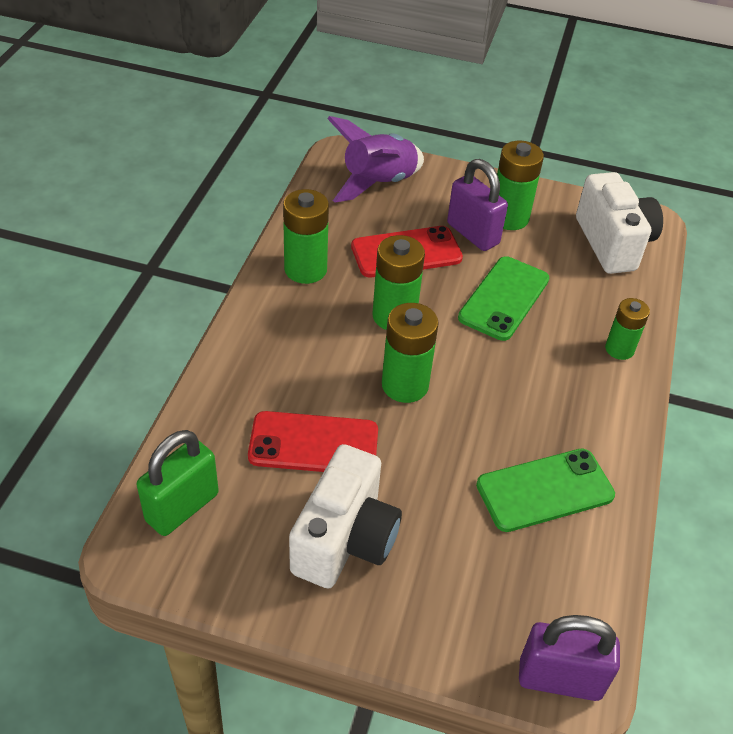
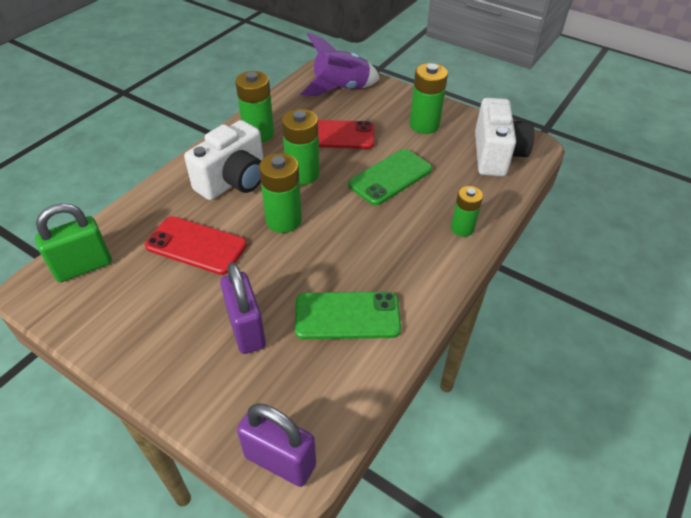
camera: 20 degrees right, 0 degrees up
(345, 539) = (179, 315): white camera -> white camera (234, 181)
(473, 234) = (391, 131): purple padlock -> purple padlock (246, 329)

